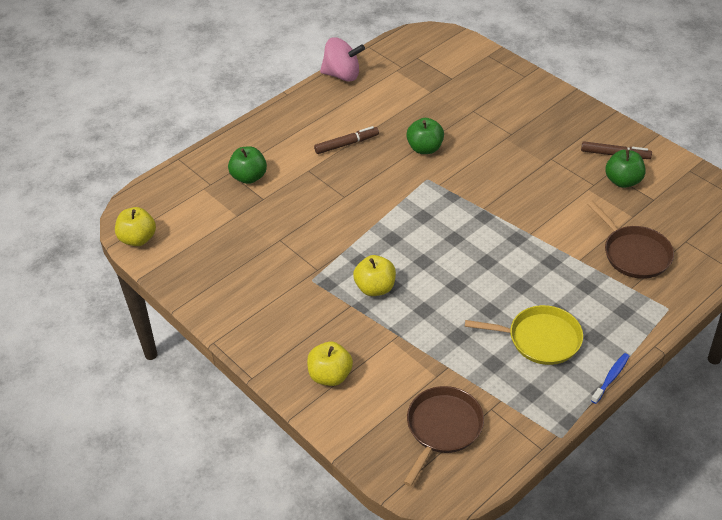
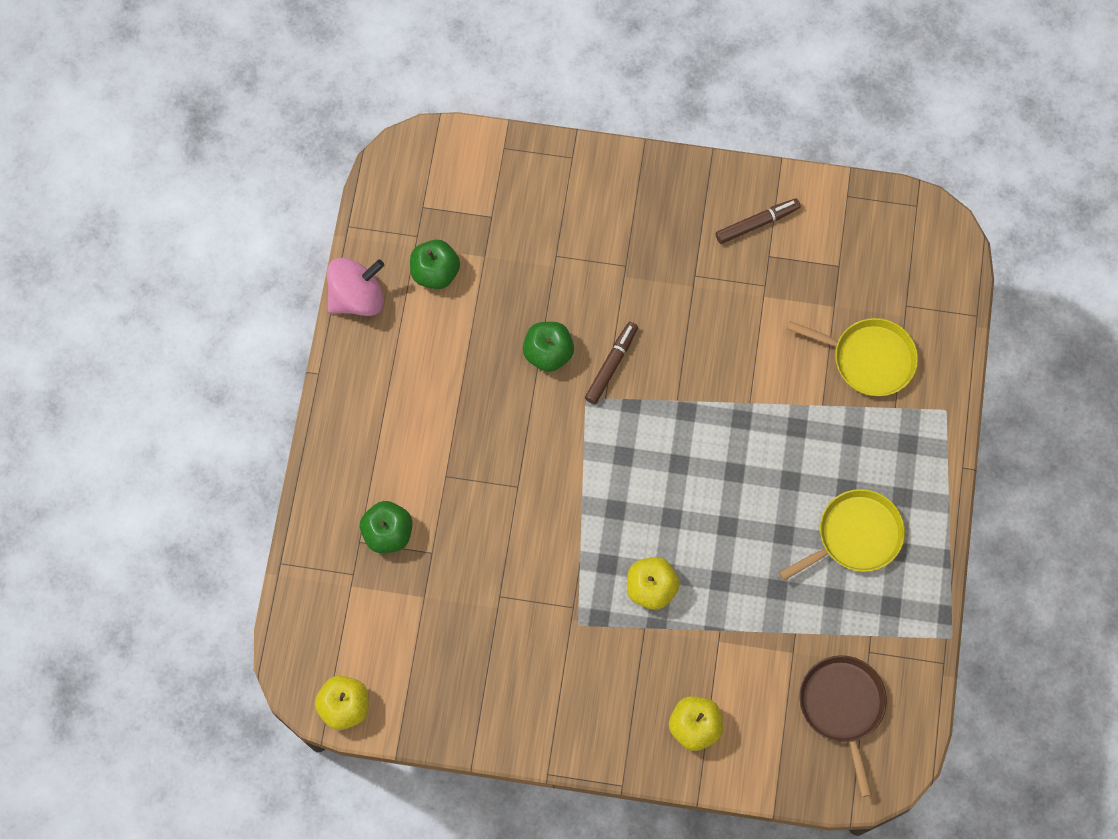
camera: 40 degrees left, 25 degrees up
(346, 144) = (456, 407): brown marker -> brown marker (611, 365)
(611, 378) = (949, 536): blue toothbrush -> none
(623, 181) = (791, 259): green apple -> green apple (435, 272)
(634, 254) = (869, 359): brown pan -> yellow pan

